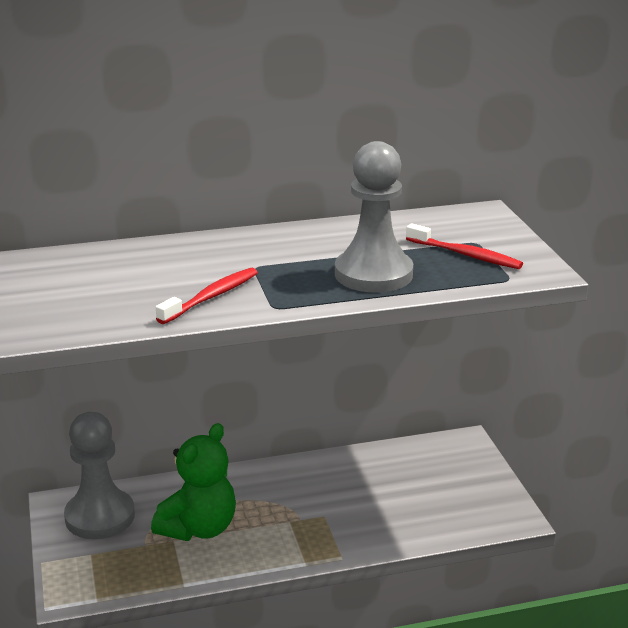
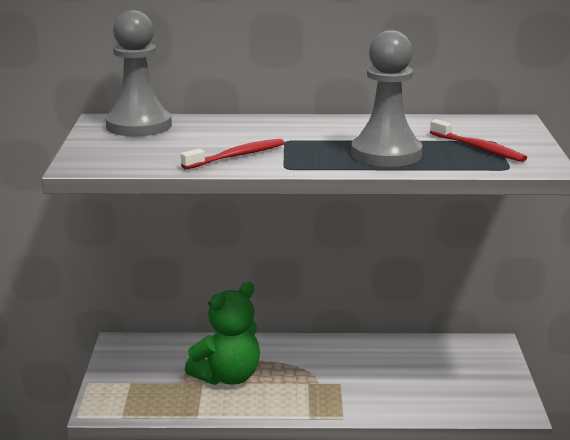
camera: 15 degrees right, 5 degrees down
(100, 516) = (149, 357): grey pawn -> grey pawn (139, 125)

